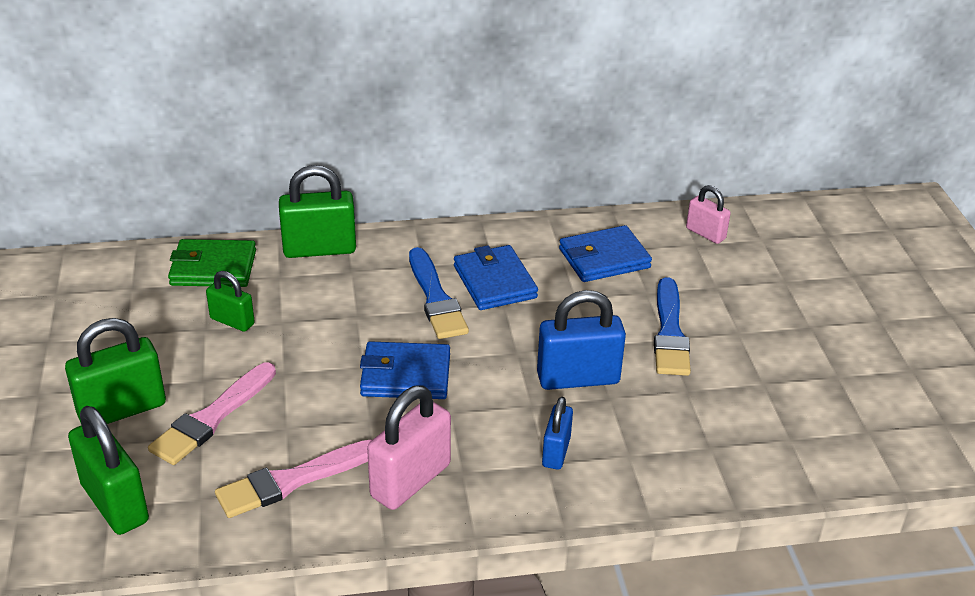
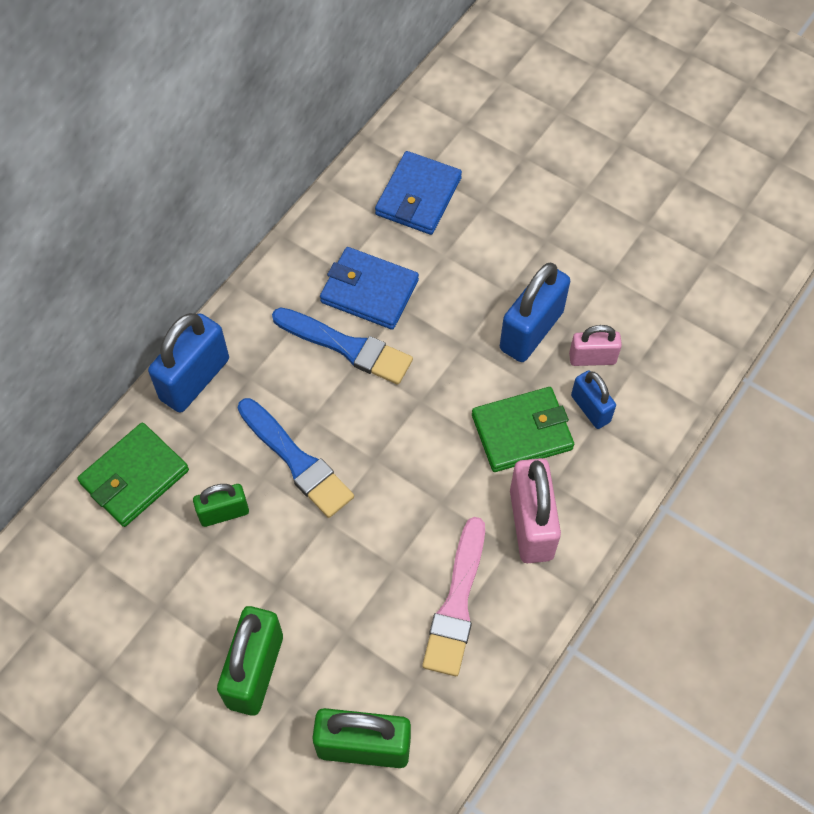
camera: 45 degrees left, 25 degrees up
(212, 418) = (331, 610): pink brush -> none
(319, 249) = (194, 379): green padlock -> blue padlock
(405, 375) = (416, 439): blue wallet -> none
(484, 426) = (522, 432): none -> green wallet
(670, 333) = (542, 231): blue brush -> blue brush (297, 461)
(705, 233) = (459, 107): pink padlock -> pink padlock (592, 358)

